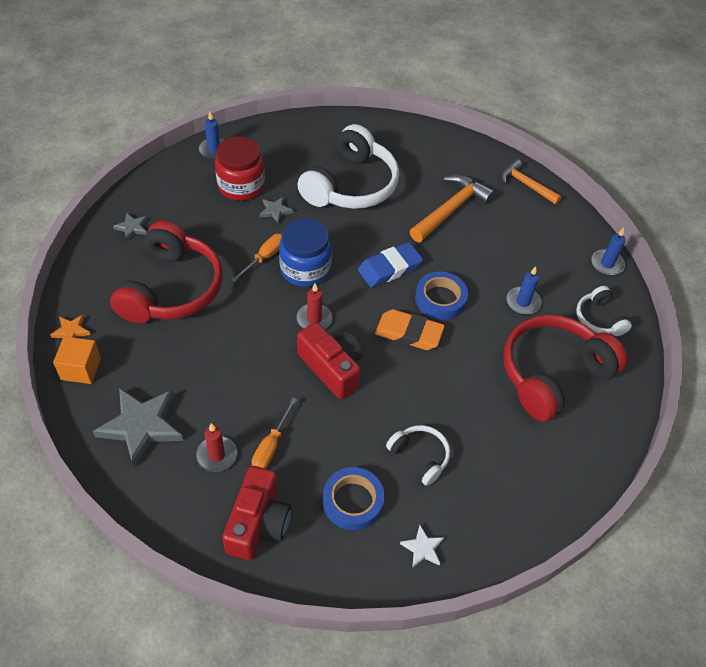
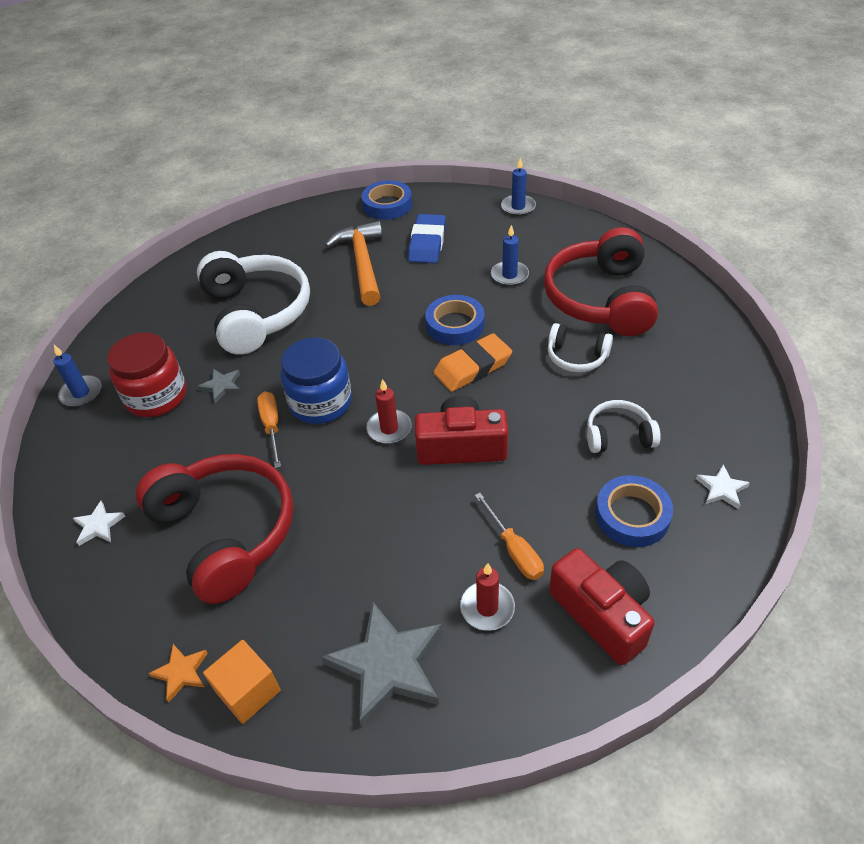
camera: 45 degrees left, 5 degrees down
(132, 228) = (98, 525): grey star -> white star
(389, 268) = (385, 340): blue eraser -> blue eraser (427, 243)
(526, 185) = (387, 205): orange hammer -> blue tape
(599, 319) = (568, 241): white headphones -> white headphones (576, 357)

